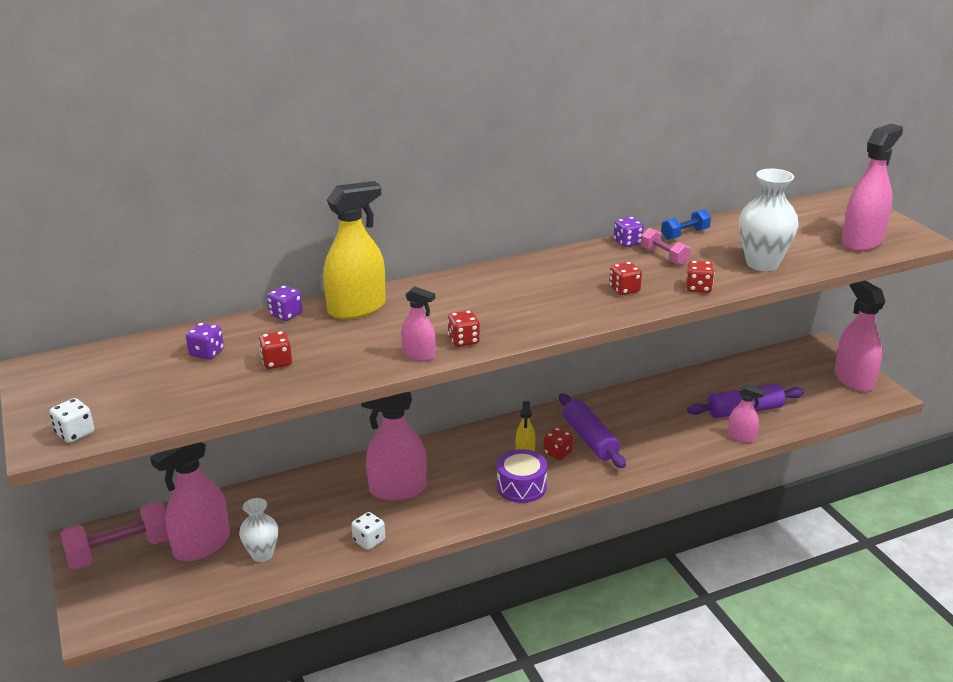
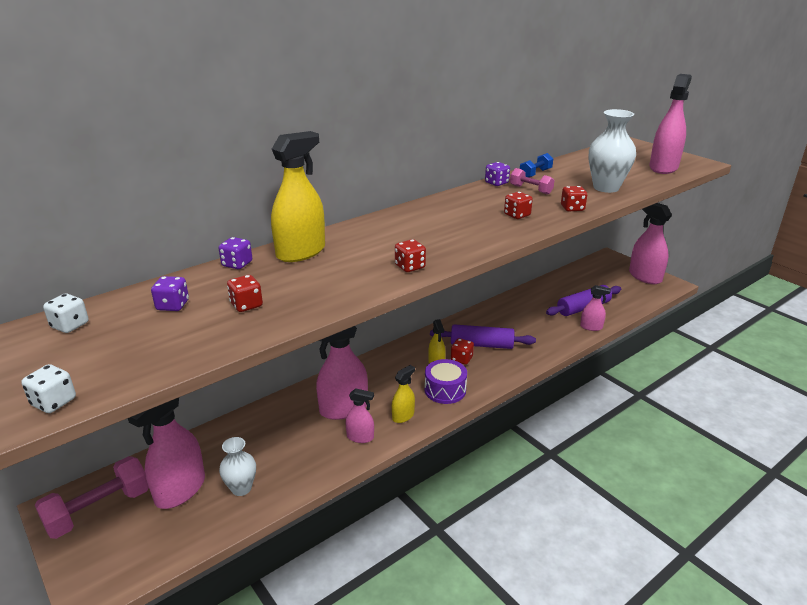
camera: 15 degrees left, 0 degrees up
(369, 541) = (335, 458): white dice -> white dice (70, 325)
(419, 355) = (377, 283): pink spray bottle -> pink spray bottle (360, 437)
(461, 508) = (403, 416): none -> yellow spray bottle
(590, 439) = (481, 344): purple rolling pin -> purple rolling pin turned 45 degrees counterclockwise

